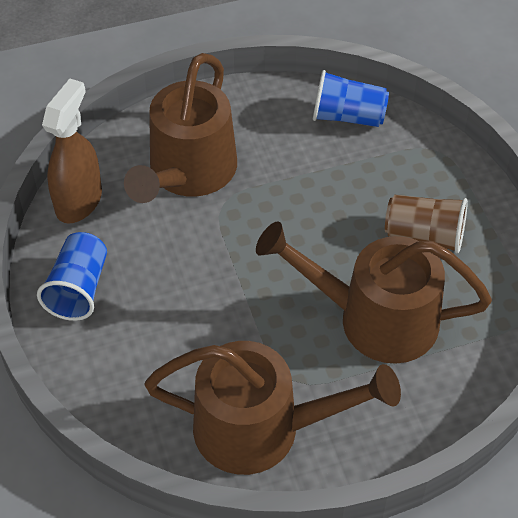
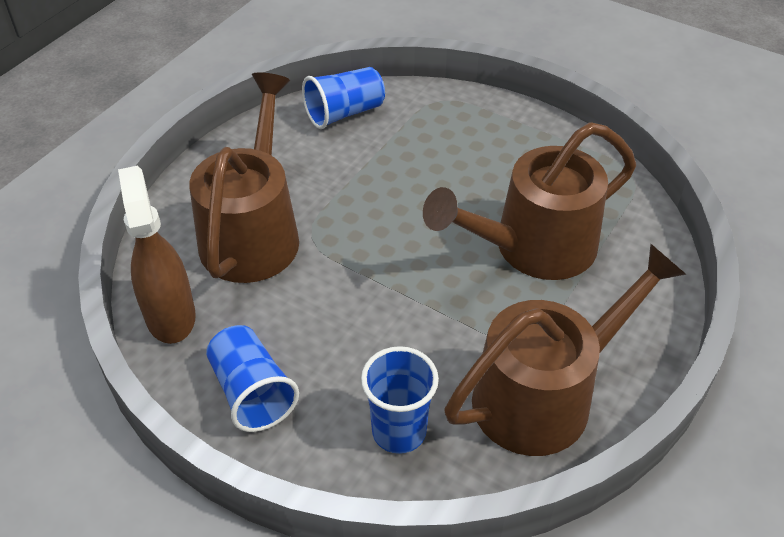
camera: 40 degrees left, 5 degrees down
(141, 381) = (399, 431): none -> blue cup
(188, 174) = (253, 231): brown watering can -> brown watering can turned 150 degrees counterclockwise
(424, 235) = (500, 164): brown cup -> none

